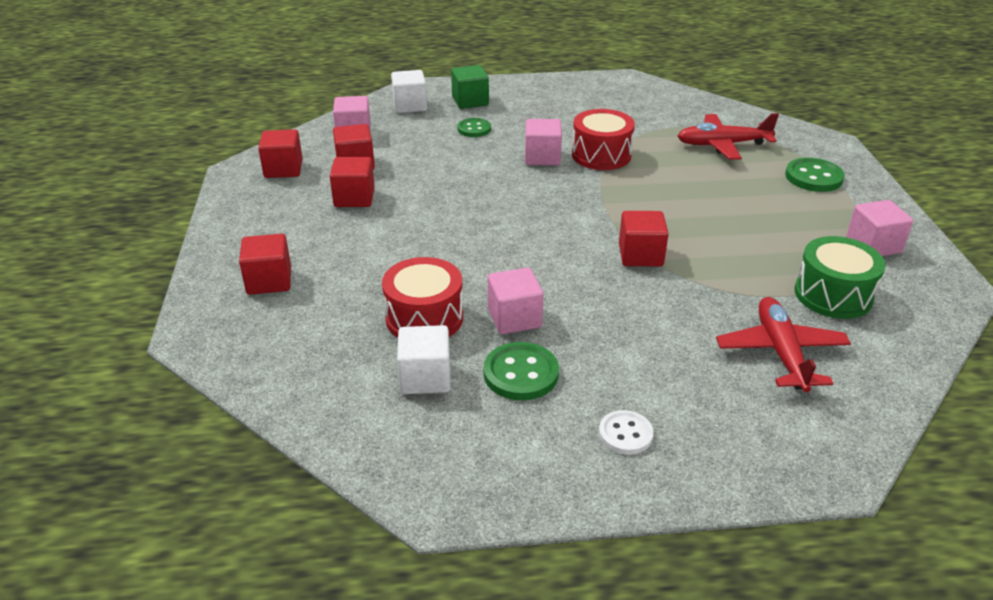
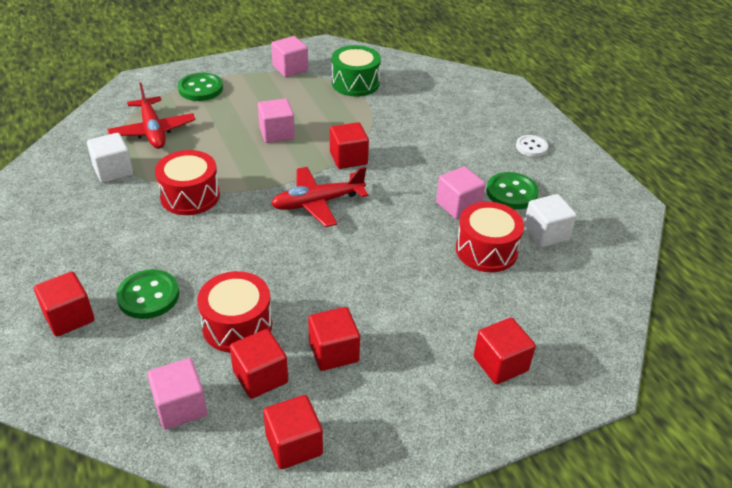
camera: 110 degrees left, 5 degrees up
(410, 106) = (88, 373): white cube -> white cube (113, 170)
(416, 161) = (237, 325): none -> red drum
(470, 101) = (69, 317): green cube -> red cube
(474, 129) = (148, 296): green button -> green button, size x1.51
(542, 157) = (204, 232): pink cube -> pink cube (277, 133)
(781, 352) = (424, 100): red plane -> red plane (317, 203)

